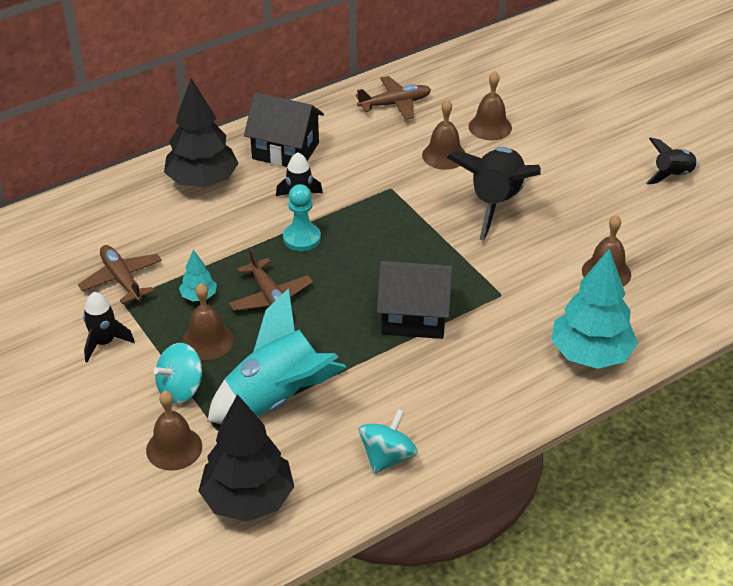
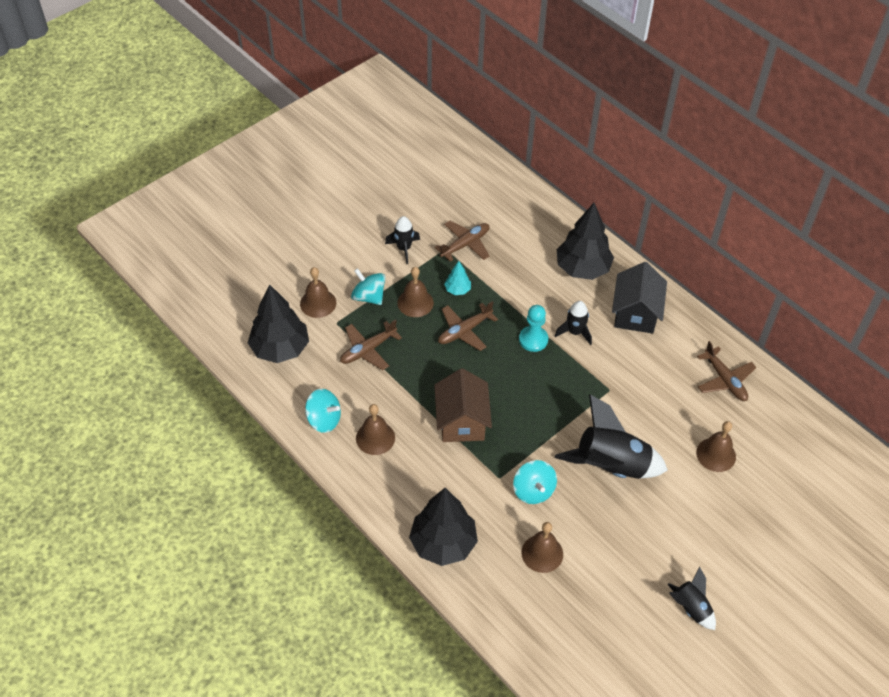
camera: 80 degrees right, 10 degrees up
(277, 398) = (368, 350): turquoise rocket -> brown plane
(414, 317) = (462, 421): black house -> brown house
(444, 155) = (664, 423): brown bell -> brown bell (375, 438)
(522, 268) = (533, 491): none -> turquoise spinning top
(590, 354) = (443, 543): turquoise tree -> black tree

